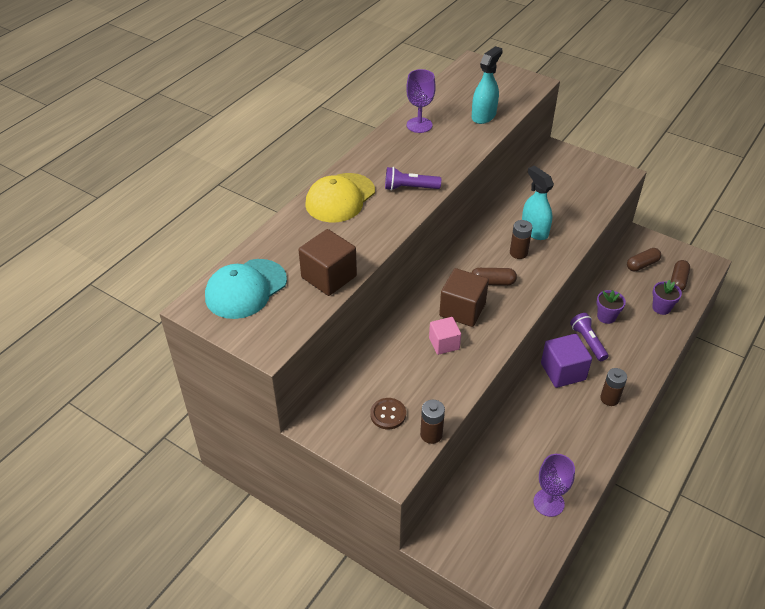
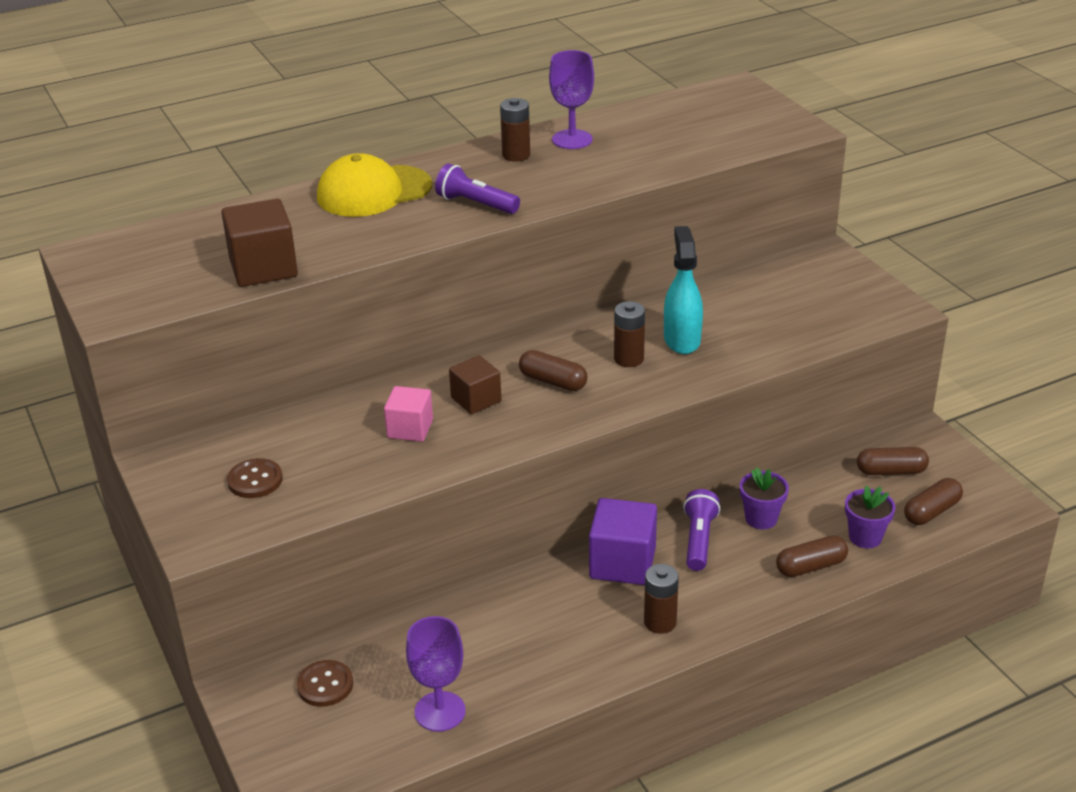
camera: 30 degrees right, 10 degrees down
(246, 289) = (155, 252): turquoise cap -> none
(431, 434) = (284, 521): brown battery -> brown battery (516, 155)
(462, 310) = (476, 399): brown cube -> brown cube, size x0.64
(476, 516) = (325, 685): none -> brown button
(484, 116) = (676, 150): turquoise spray bottle -> none
(651, 335) = (811, 566): none -> brown capsule

